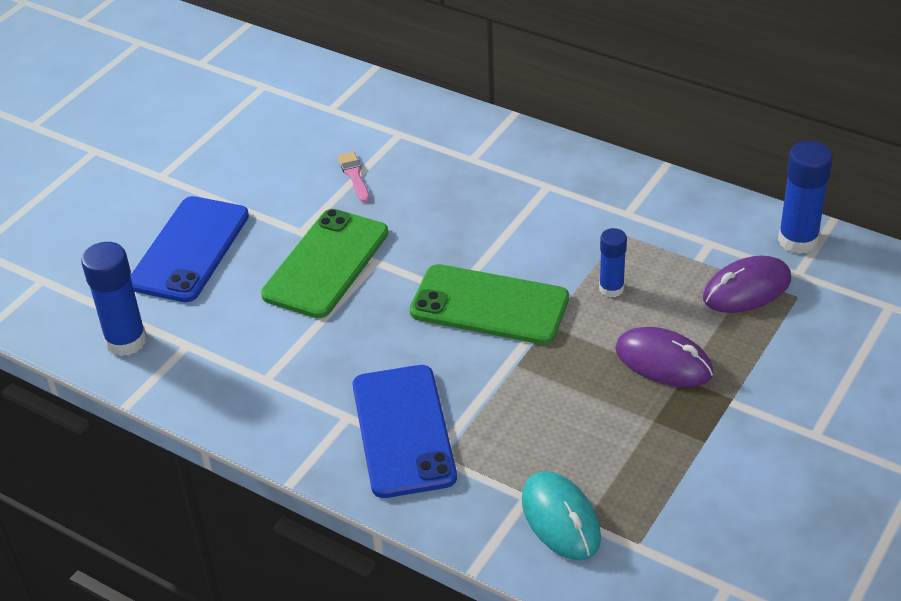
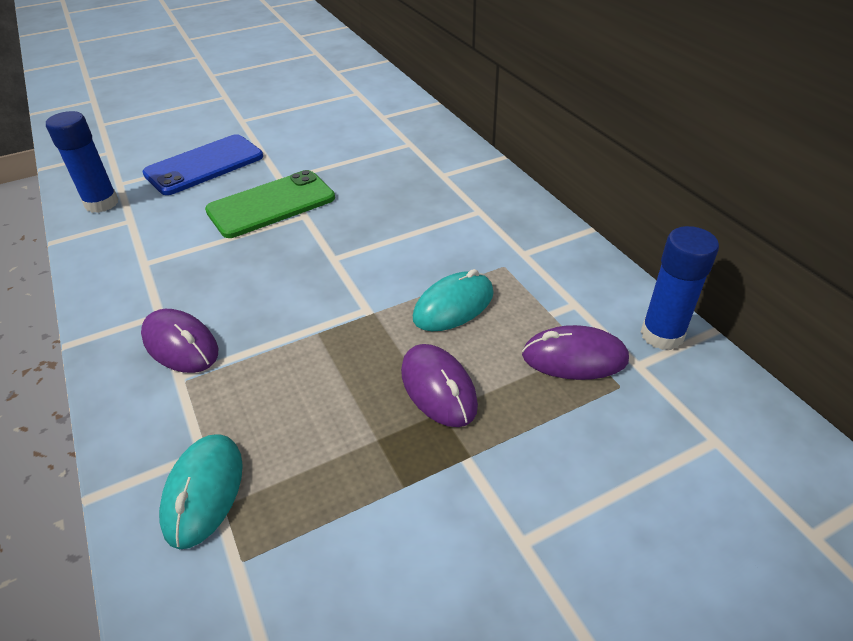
camera: 30 degrees right, 0 degrees up
(354, 175) = (352, 158): pink brush -> none
(403, 431) = (180, 344): blue phone -> purple mouse
(489, 305) = (346, 278): green phone -> none
(611, 289) = (453, 305): blue glue stick -> turquoise mouse

